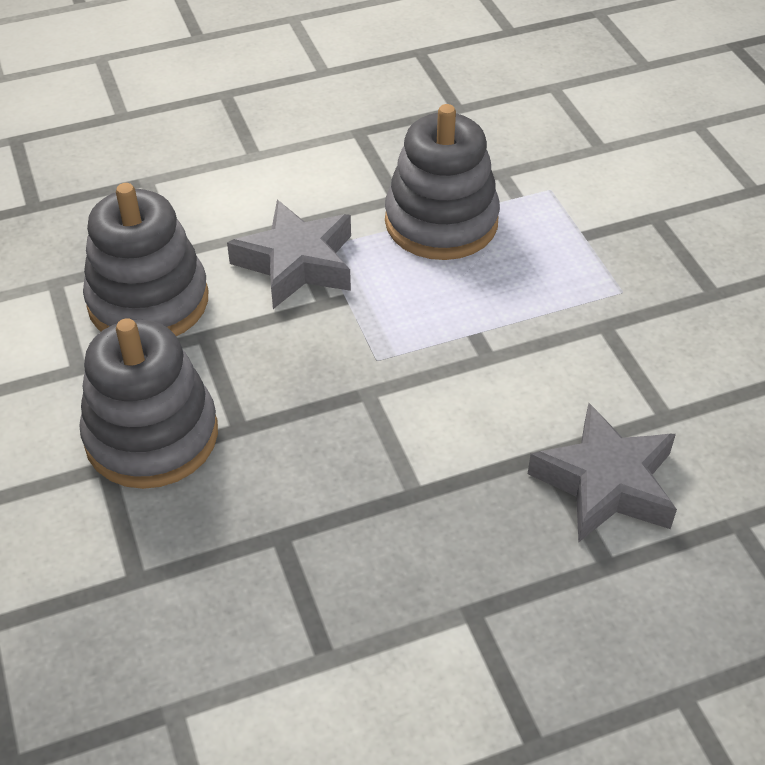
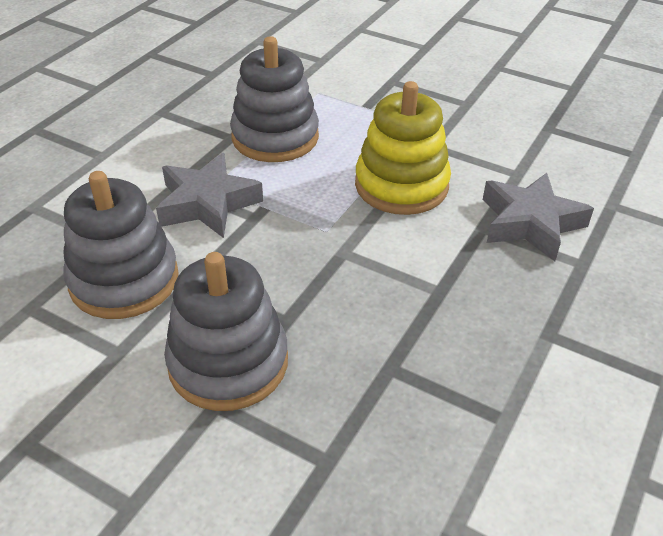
camera: 40 degrees left, 5 degrees down
(512, 353) = (401, 185): none -> yellow stacking toy

